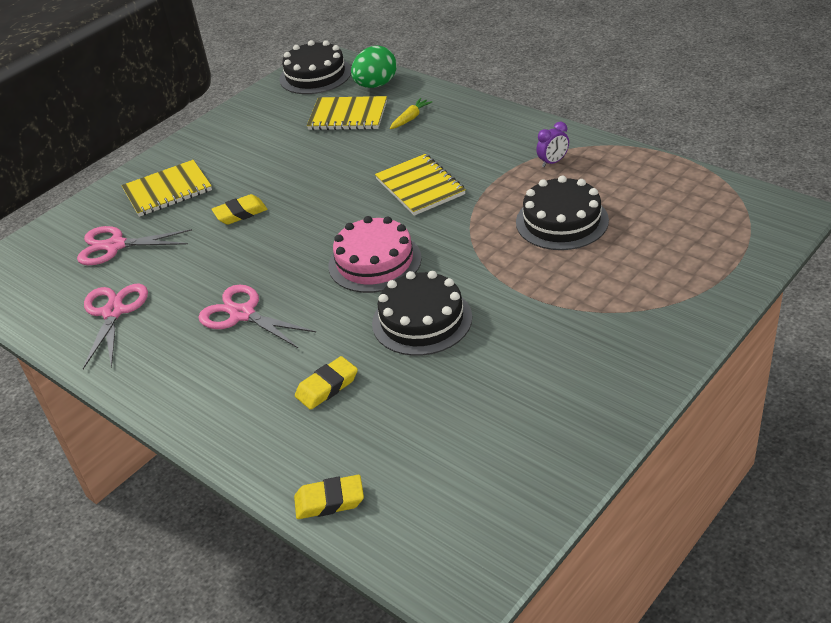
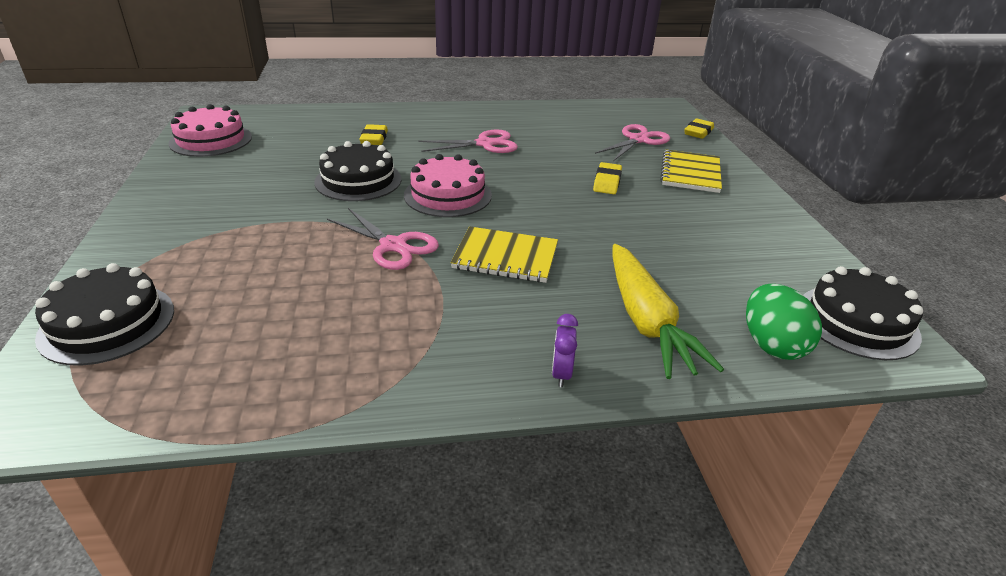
camera: 125 degrees right, 5 degrees down
(113, 312) = (561, 121): pink scissors -> pink scissors (393, 246)
(329, 501) = (308, 113): yellow eraser -> yellow eraser (698, 132)
(348, 116) = (711, 291): yellow notebook -> none
(410, 118) = (646, 321): yellow carrot -> yellow carrot, size x2.36
(500, 494) = (211, 140): none -> pink cake
(553, 162) = (402, 346): purple clock -> purple clock (561, 374)
(562, 221) = (319, 286): black cake -> black cake (107, 323)

